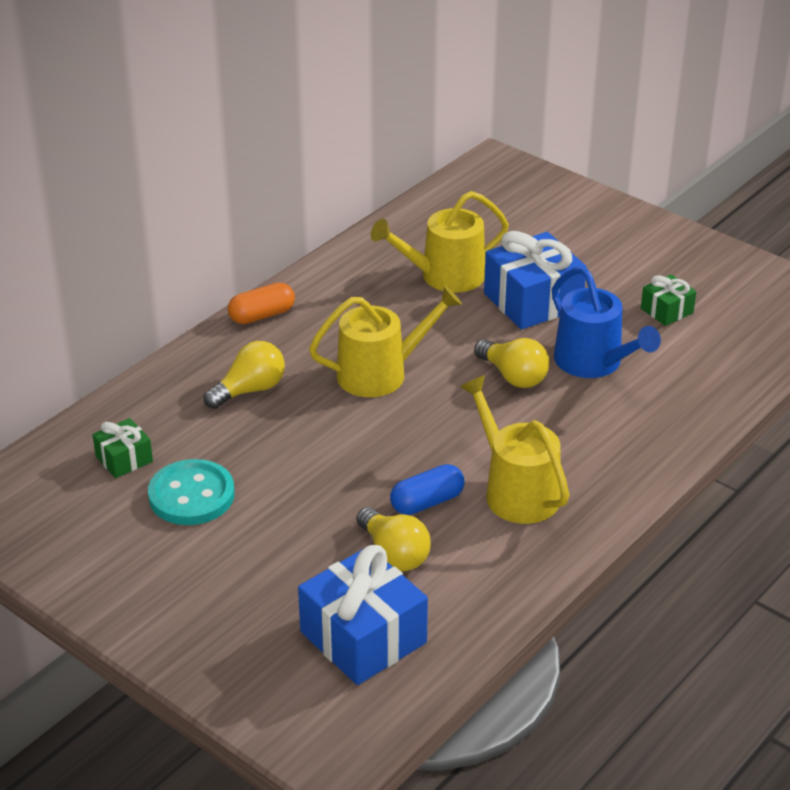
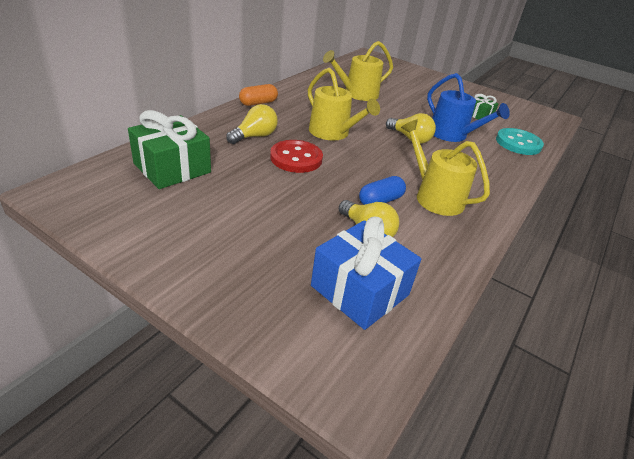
camera: 10 degrees left, 0 degrees up
(124, 459) = (172, 168): green gift -> green gift, size x1.93
(191, 495) = (220, 191): turquoise button -> turquoise button (518, 143)
(311, 430) = (296, 158): none -> red button
(380, 373) = (332, 133): yellow watering can -> yellow watering can turned 75 degrees clockwise
(533, 301) = (408, 107): blue gift -> none

